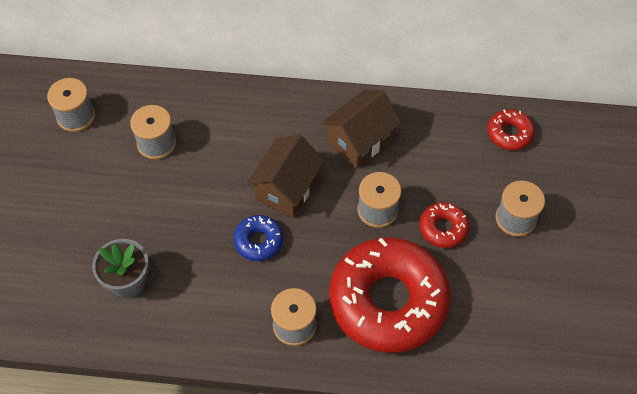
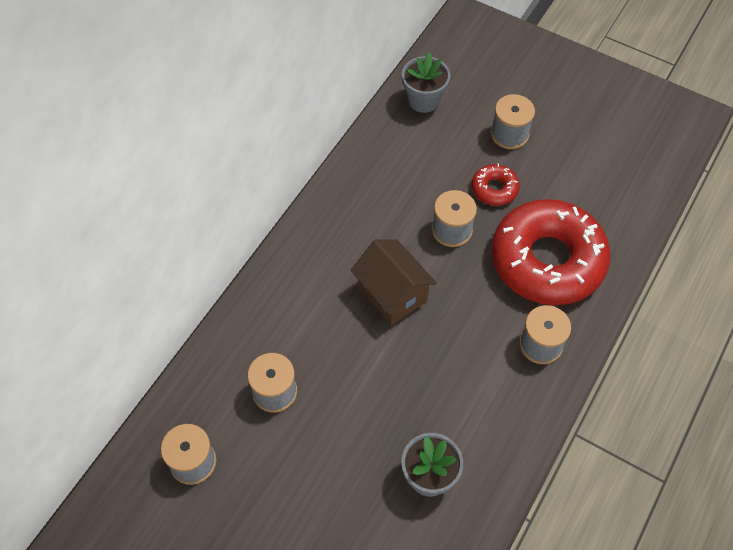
camera: 65 degrees left, 0 degrees up
(258, 241) = (438, 340): blue donut -> none
(360, 141) = (370, 212): brown house -> none
(509, 133) = (423, 100): red donut -> grey flower pot

